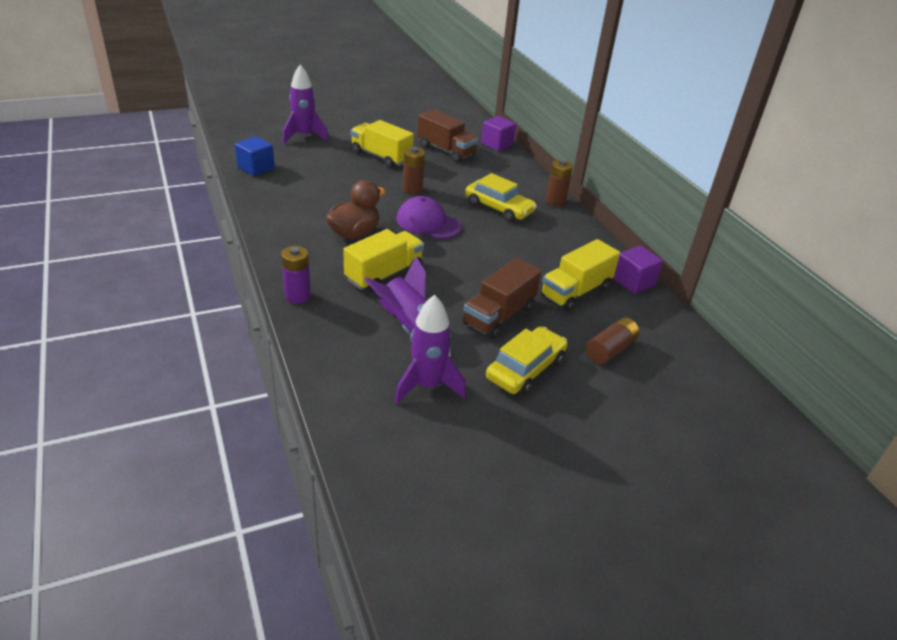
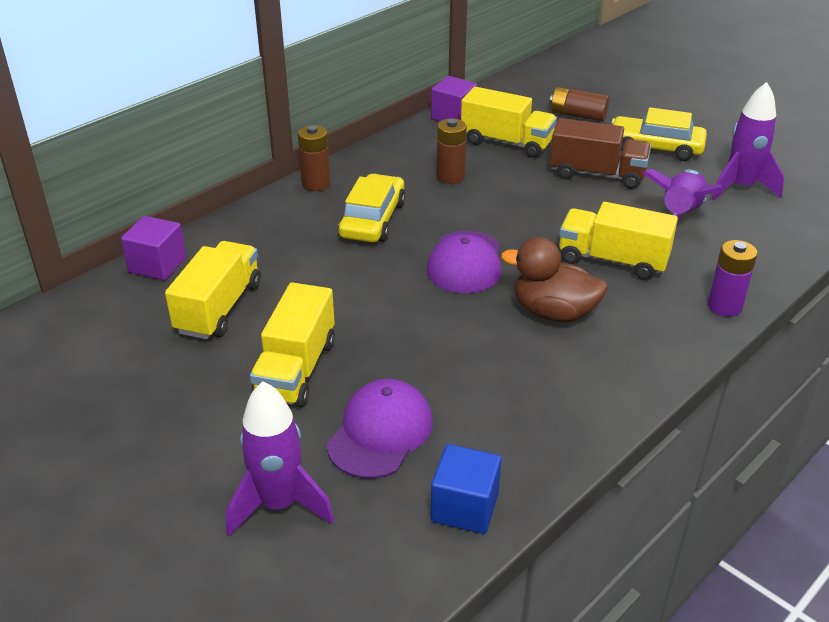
camera: 110 degrees left, 0 degrees up
(319, 163) = (380, 432): none -> purple cap
(412, 189) = (384, 302): brown battery -> brown battery (450, 177)
(446, 150) = (219, 308): brown truck -> yellow truck

